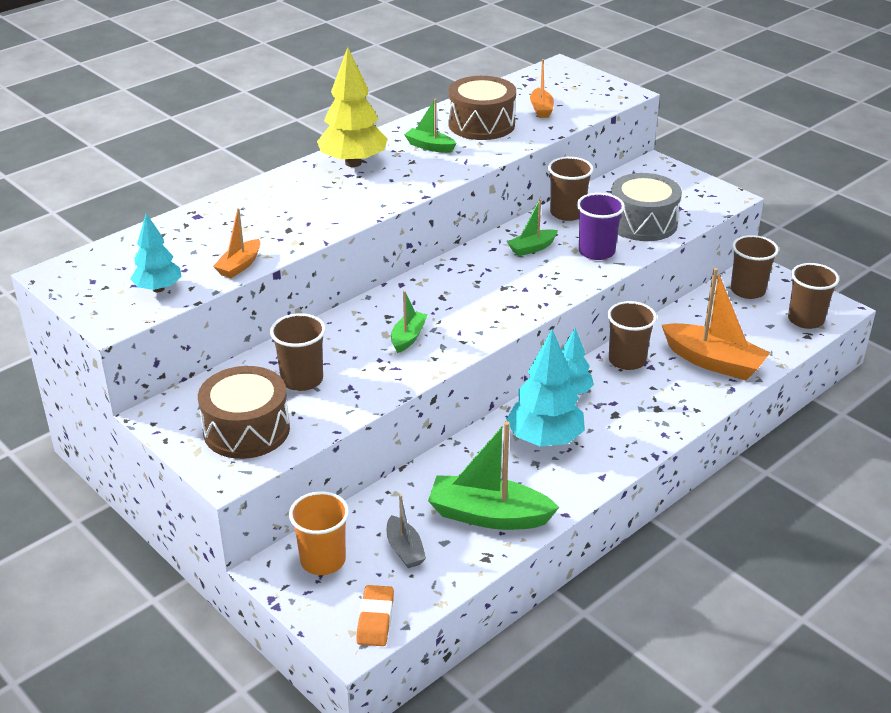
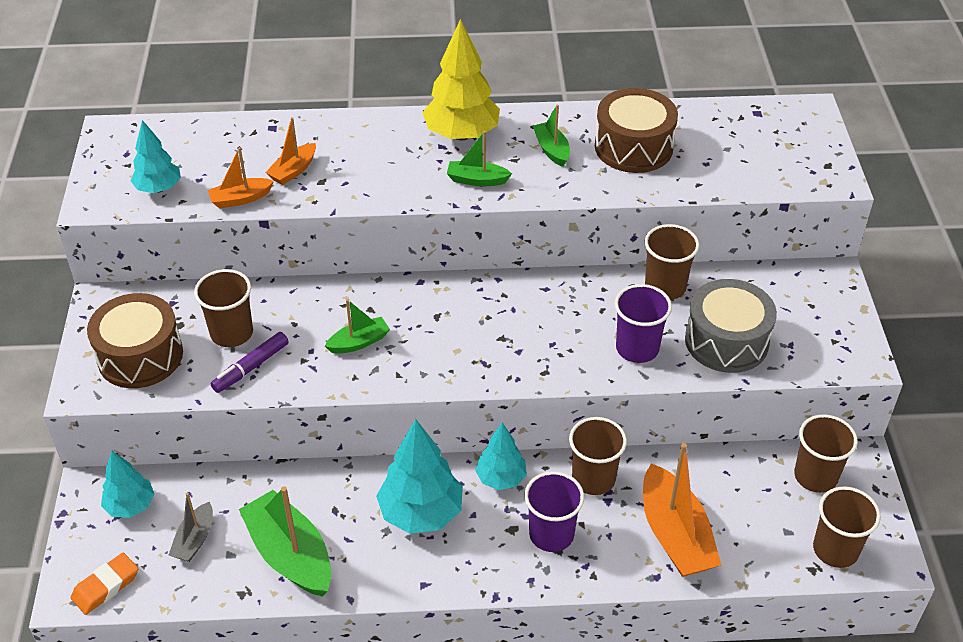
camera: 40 degrees right, 10 degrees up
(323, 560) = (130, 506): orange cup -> turquoise tree
(348, 391) = (251, 367): none -> purple marker
(532, 248) = (581, 309): green boat -> green boat (477, 180)
(541, 109) = (717, 157): orange boat -> orange boat (293, 171)
(642, 403) = (551, 534): none -> purple cup

